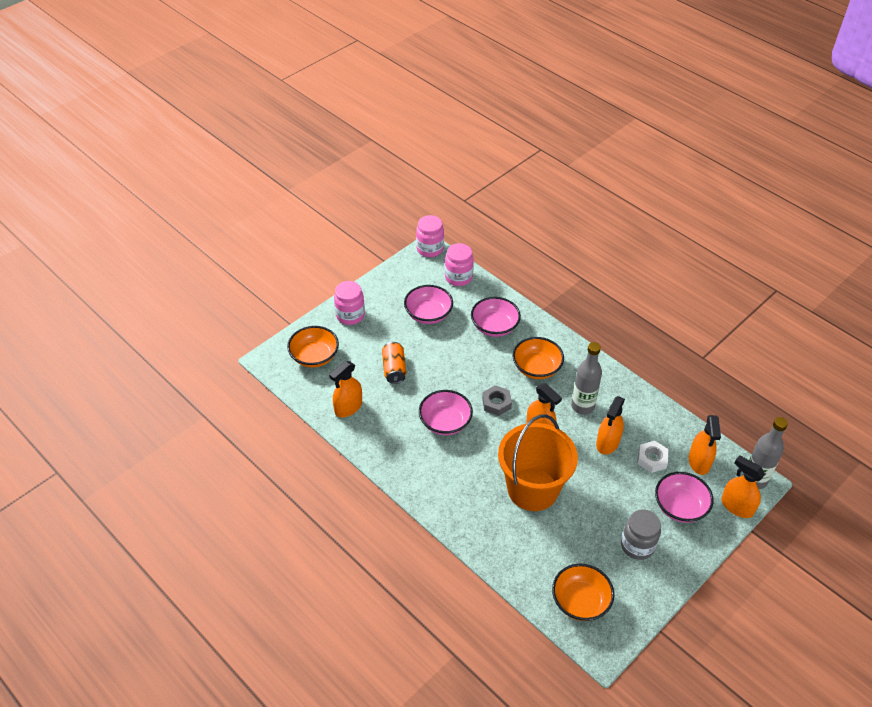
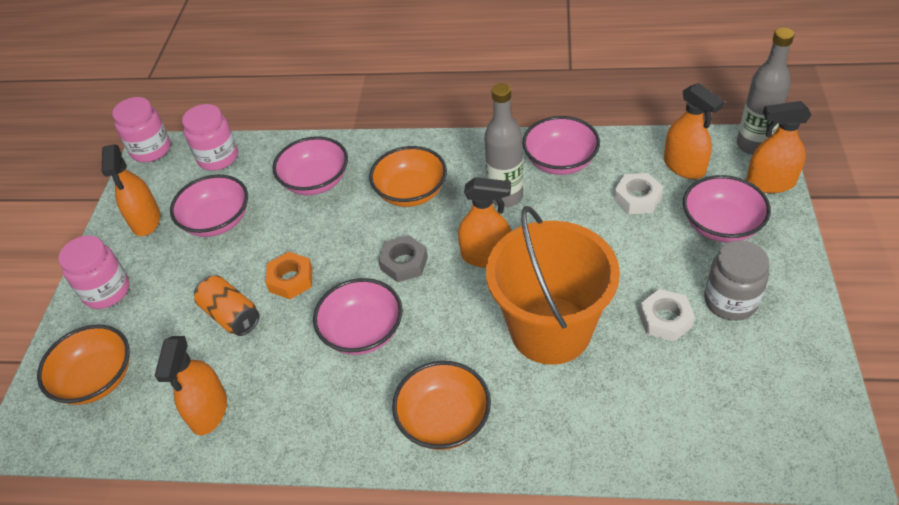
camera: 35 degrees left, 0 degrees up
(436, 371) = (291, 279): none -> orange nut
(580, 601) = (750, 420): orange bowl -> orange bowl (444, 420)
(594, 528) = (665, 319): none -> white nut
(607, 443) = (574, 215): orange spray bottle -> orange spray bottle (146, 221)
(633, 408) = (560, 161): none -> pink bowl

